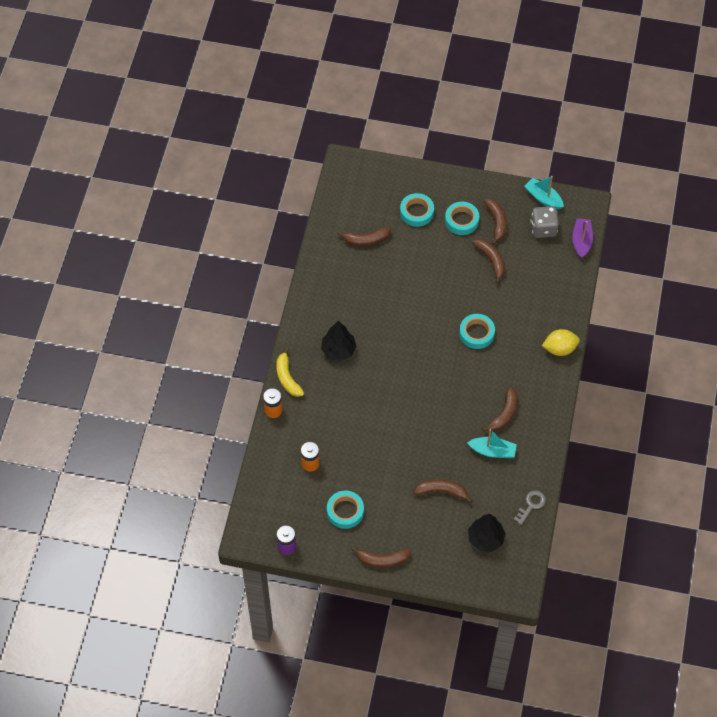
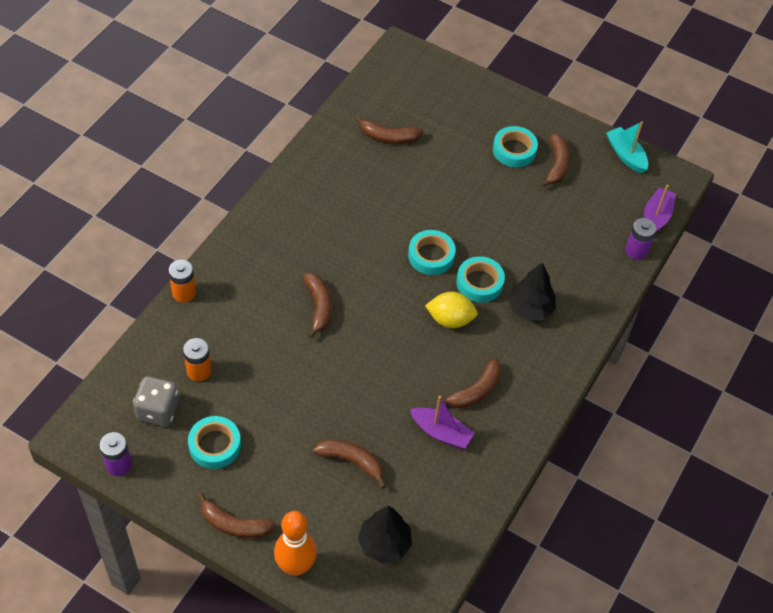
camera: 15 degrees right, 5 degrees down
(287, 378) = (220, 261): yellow banana -> none
(338, 350) = (298, 248): black tree -> black tree (530, 309)
(416, 212) = (463, 125): turquoise tape -> turquoise tape (431, 256)
(434, 573) = (295, 566): none -> orange bowling pin
(491, 260) = (532, 205): brown banana -> brown banana (318, 307)
(492, 451) = (441, 432): turquoise boat -> purple boat
(531, 505) = (464, 520): grey key -> none
(543, 229) = (612, 189): grey dice -> grey dice (158, 410)
(559, 349) = (580, 334): yellow lemon -> yellow lemon (450, 319)
(576, 272) = (636, 250): none -> purple battery

